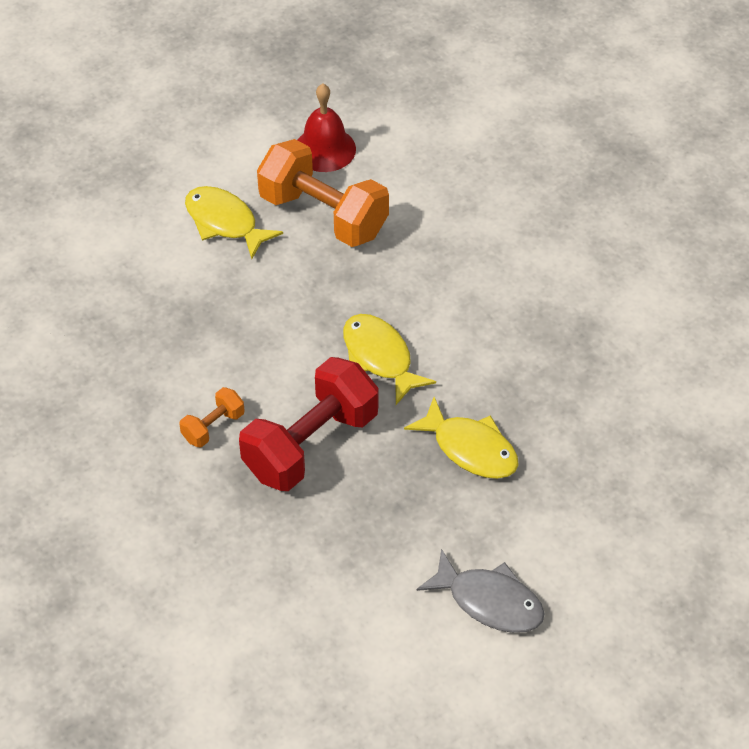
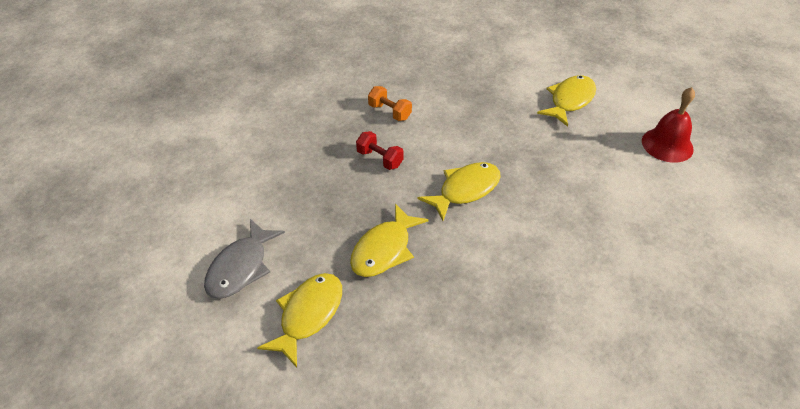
camera: 85 degrees right, 5 degrees down
(311, 444) = (379, 159): red dumbbell -> red dumbbell, size x0.46
(323, 215) = (597, 149): orange dumbbell -> none
(562, 527) = (308, 315): none -> yellow fish

